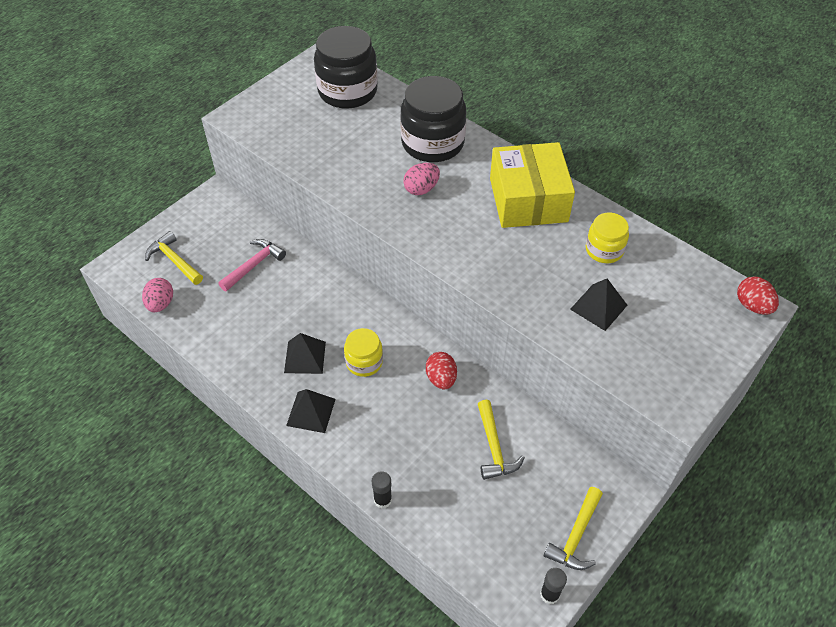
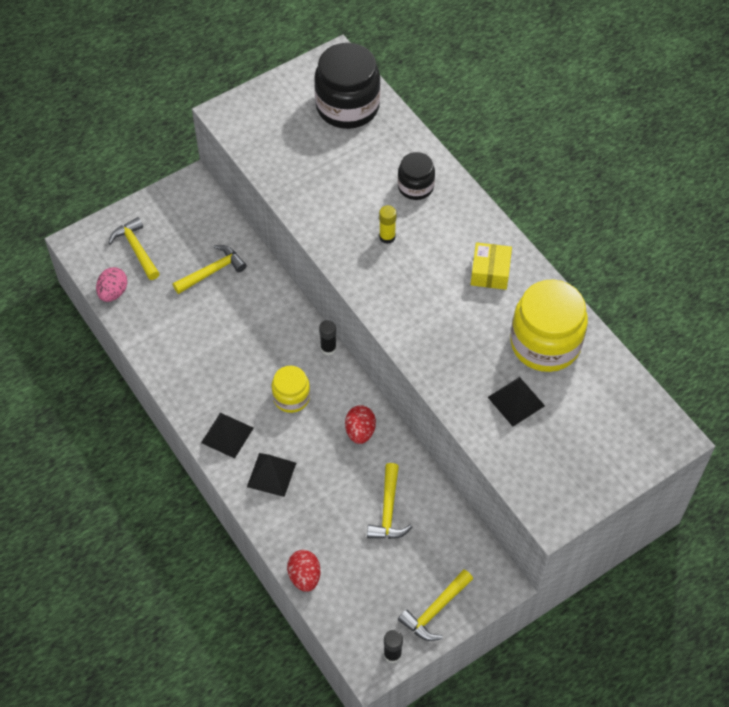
camera: 15 degrees right, 5 degrees up
(254, 265) = (212, 271): pink hammer -> yellow hammer
(305, 357) = (236, 379): black pyramid -> black pyramid (271, 474)
(382, 500) = (269, 533): black glue stick -> black glue stick (328, 348)
(421, 189) = (387, 237): pink egg -> yellow glue stick
(432, 143) = (415, 187): black jar -> black jar, size x0.55
(528, 200) = (490, 272): yellow box -> yellow box, size x0.52
(604, 250) = (545, 343): yellow jar -> yellow jar, size x1.82
(752, 306) = (668, 435): red egg -> red egg (304, 576)

